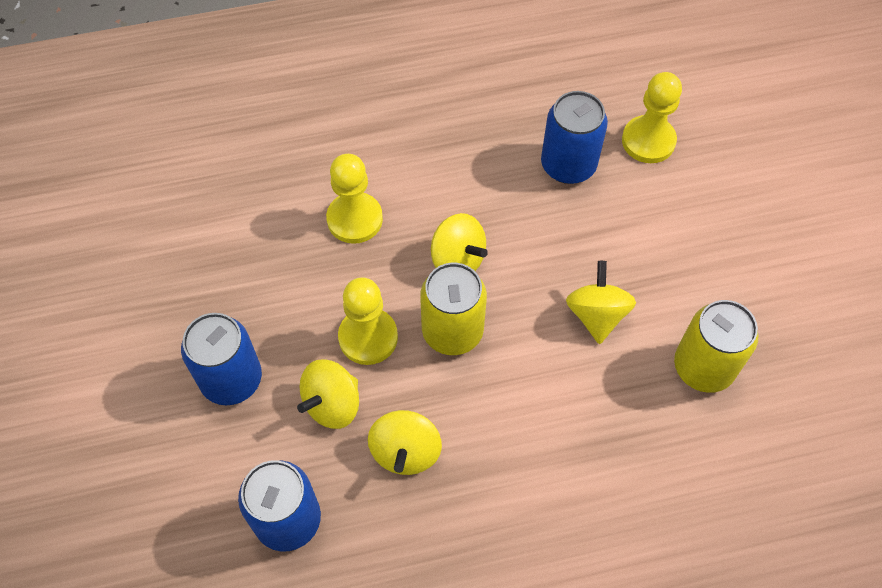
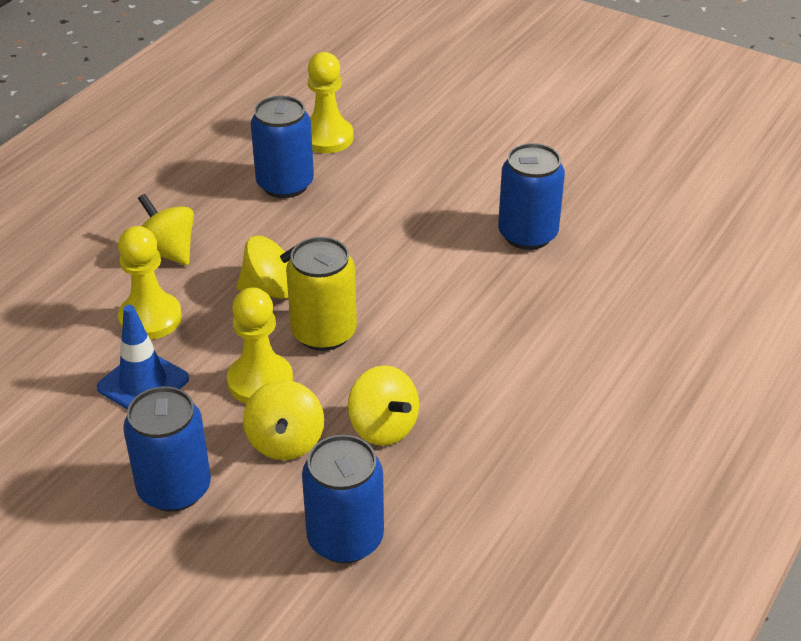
camera: 45 degrees left, 20 degrees down
(296, 273) = (143, 383): none -> blue traffic cone
(596, 315) = (418, 254): yellow spinning top -> yellow spinning top (168, 252)
(703, 367) = (527, 234): yellow can -> blue can

